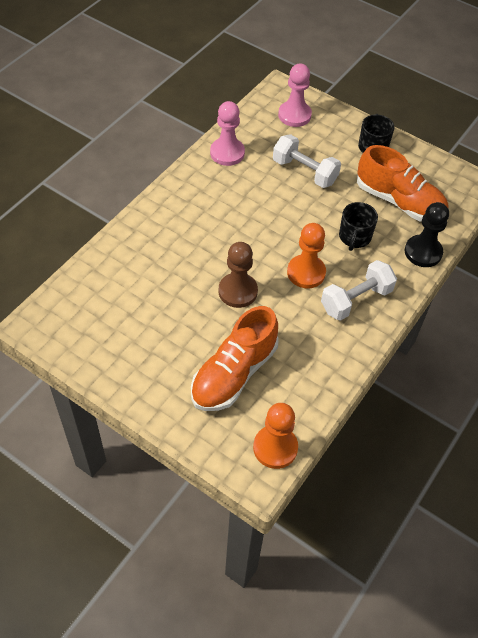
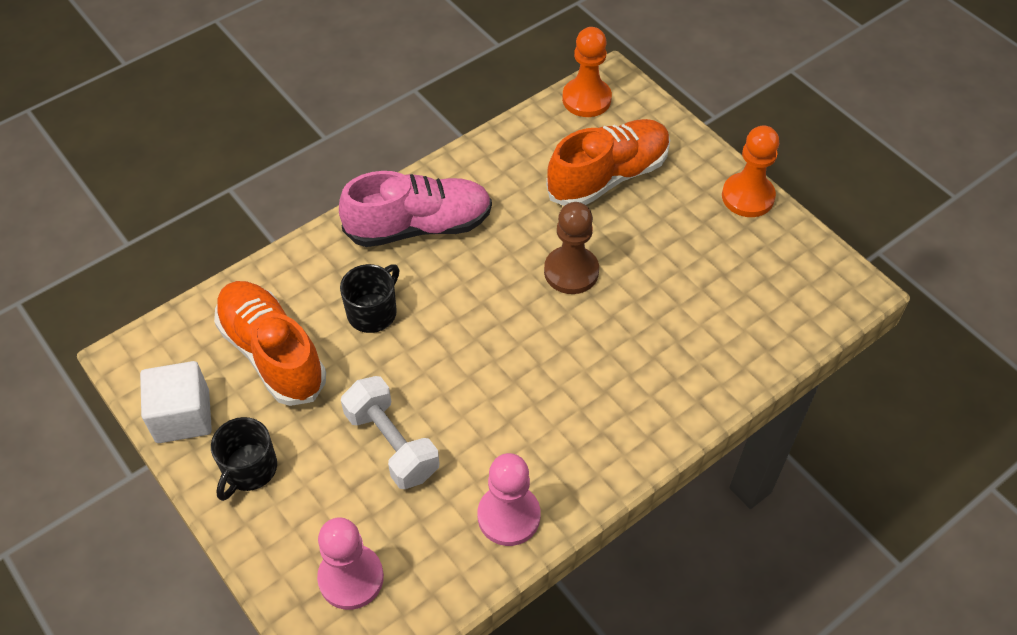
camera: 160 degrees left, 0 degrees up
(306, 273) = (467, 276): orange pawn -> orange pawn (747, 197)
(356, 300) = (419, 226): white dumbbell -> pink shoe
(423, 252) = (290, 268): black pawn -> none
(425, 162) = (183, 416): none -> white cube

